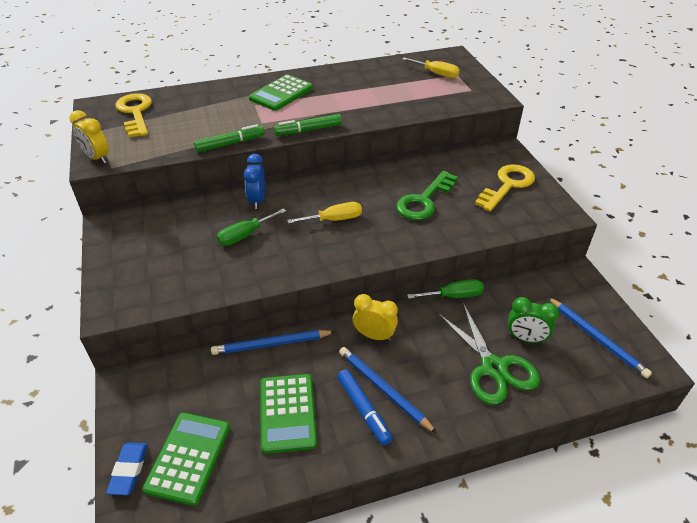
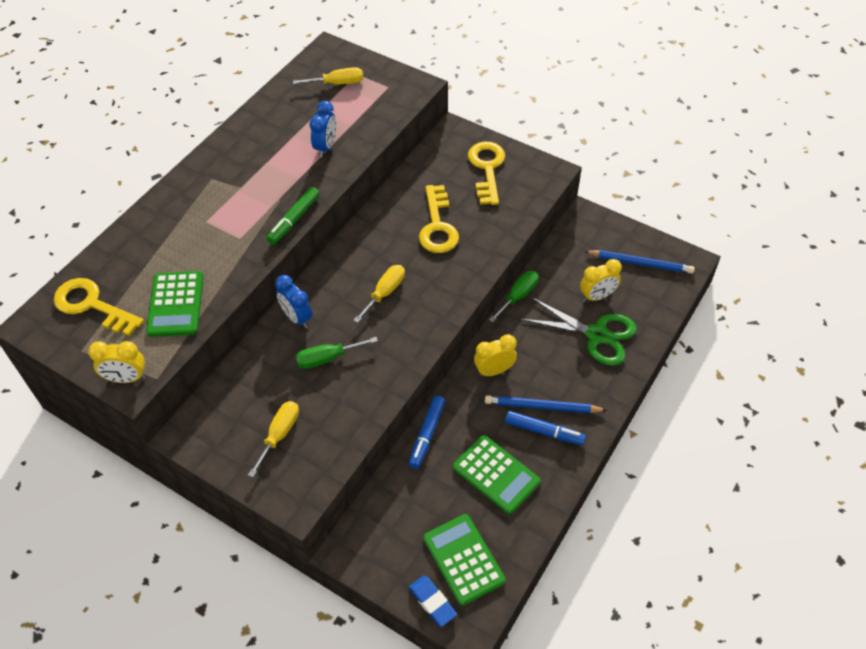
camera: 40 degrees left, 10 degrees up
(156, 261) = (279, 434): none -> yellow screwdriver
(230, 144) = (239, 279): green marker -> none
(245, 235) = (327, 358): green screwdriver -> green screwdriver turned 60 degrees clockwise
(271, 344) = (427, 435): blue pencil -> blue marker
(281, 93) = (216, 192): green calculator -> green calculator (176, 304)
(383, 102) = (326, 147): none -> blue clock
(424, 200) = (437, 226): green key -> yellow key
(526, 338) = (597, 296): green clock -> yellow clock

